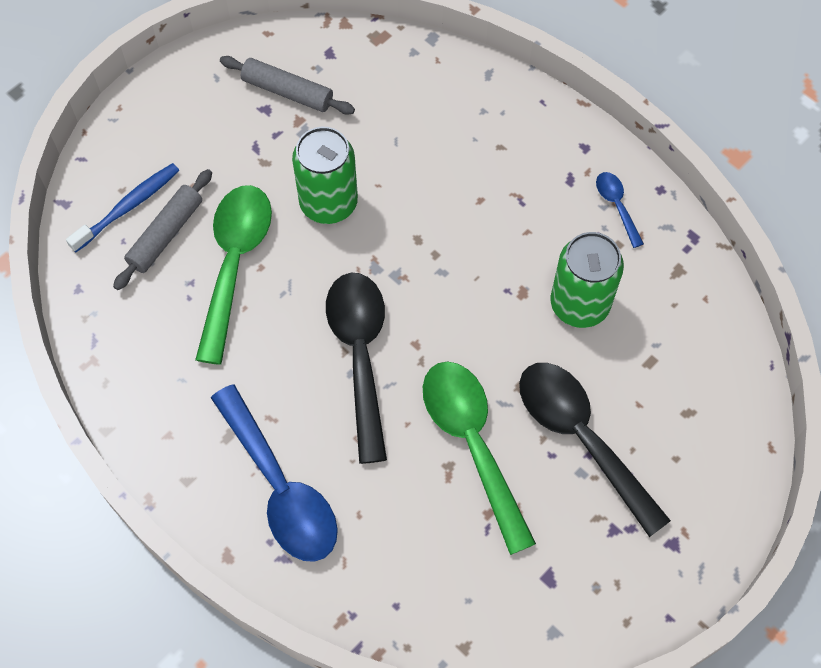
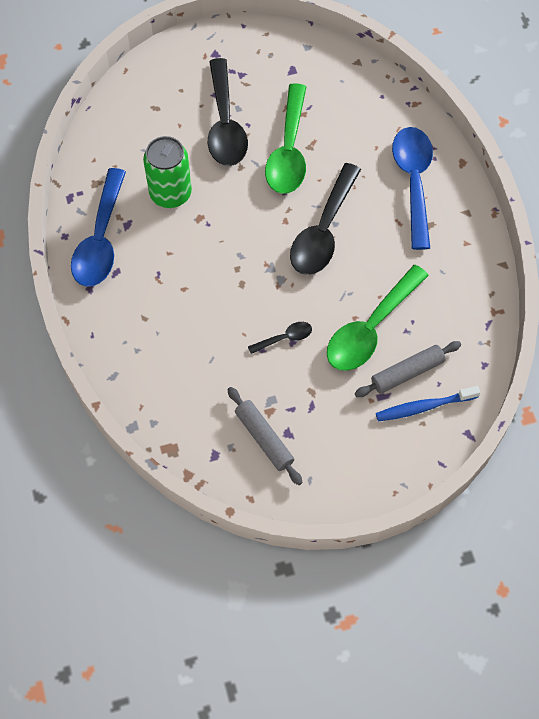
camera: 150 degrees left, 0 degrees up
(328, 203) = (285, 338): green can -> black spoon
(616, 206) = (101, 240): blue spoon -> blue spoon, size x2.18

